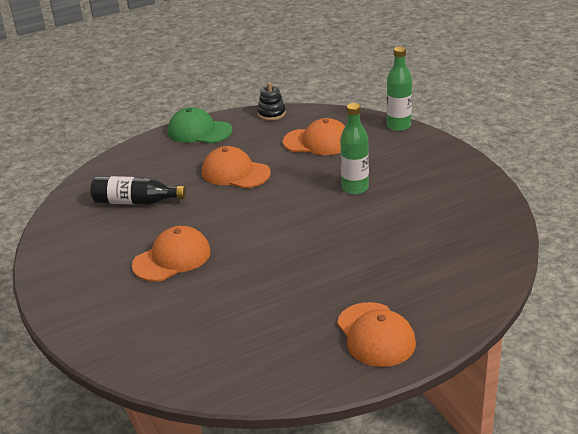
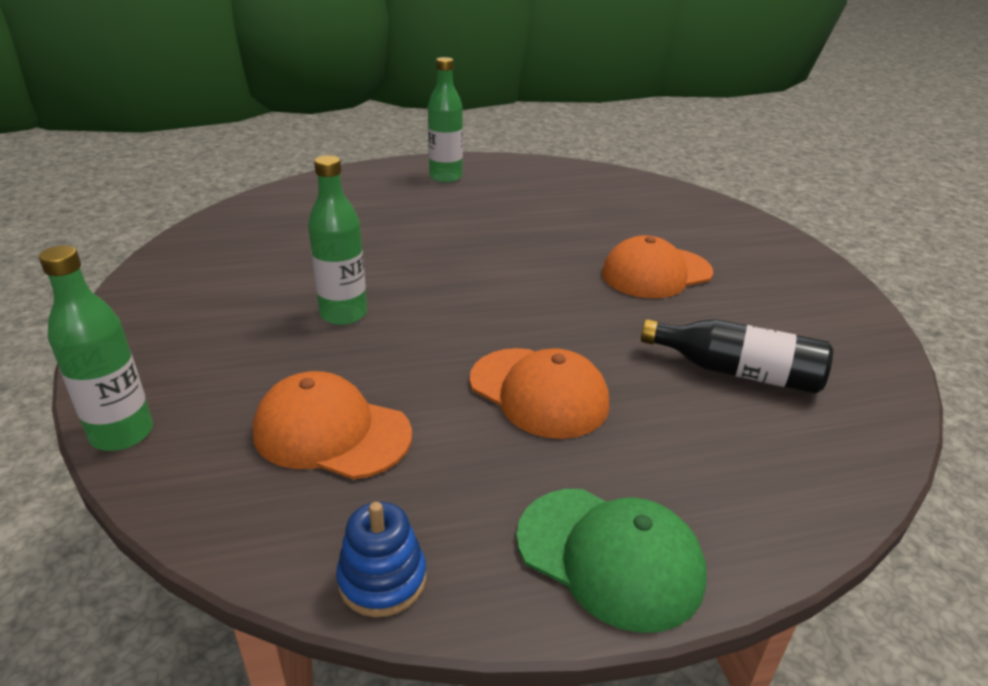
camera: 170 degrees left, 0 degrees up
(271, 114) = (382, 579): black stacking toy -> blue stacking toy
(375, 335) = (445, 177): orange cap -> green bottle

